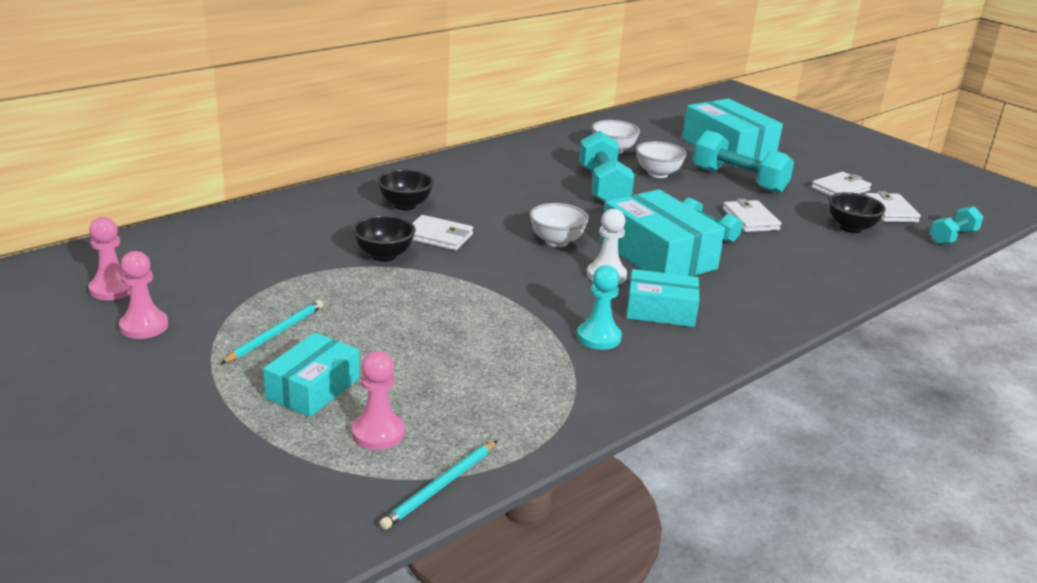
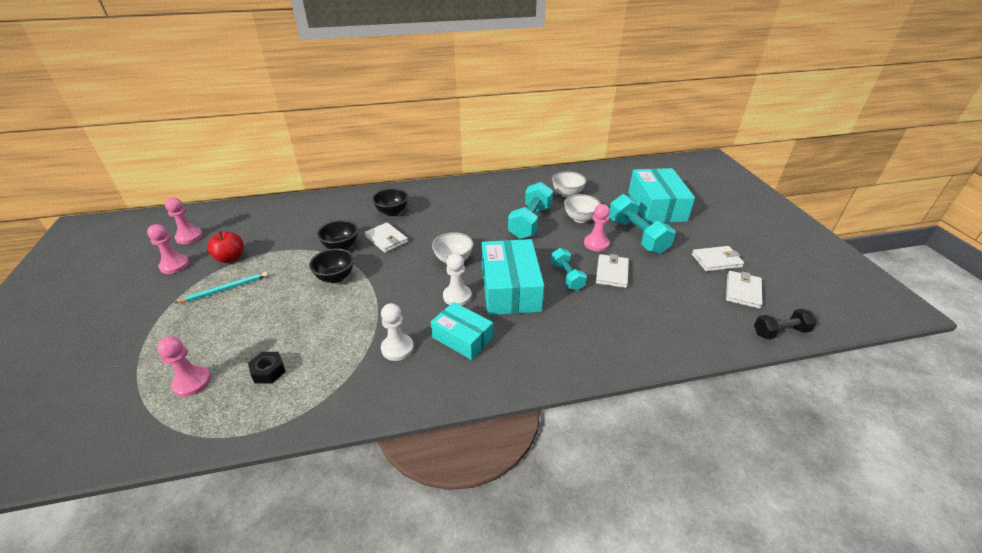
camera: 30 degrees right, 10 degrees up
(228, 300) = (231, 258): none -> red apple
(313, 388) = (199, 335): turquoise box -> none
(440, 487) = (175, 440): turquoise pencil -> none
(468, 397) = (268, 371): none -> black nut
(598, 337) = (397, 348): turquoise pawn -> white pawn
(703, 195) = (596, 244): none -> pink pawn
(850, 228) = (689, 300): black bowl -> black bowl (335, 277)
(953, 237) = (780, 332): turquoise dumbbell -> black dumbbell

